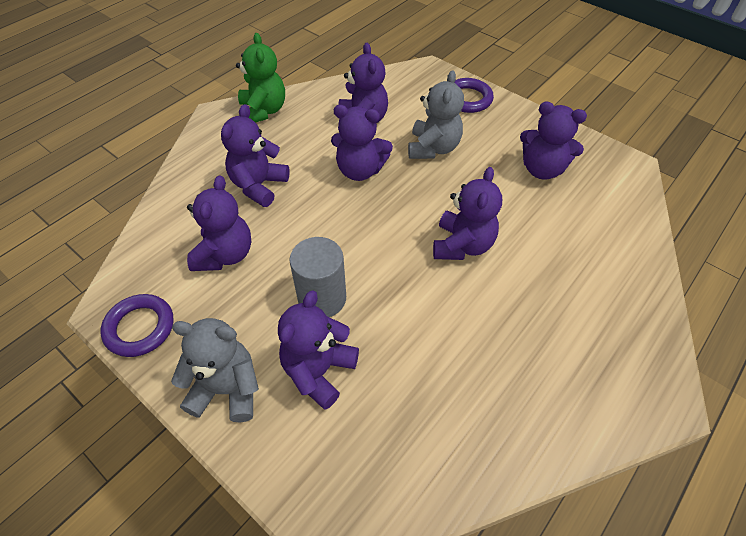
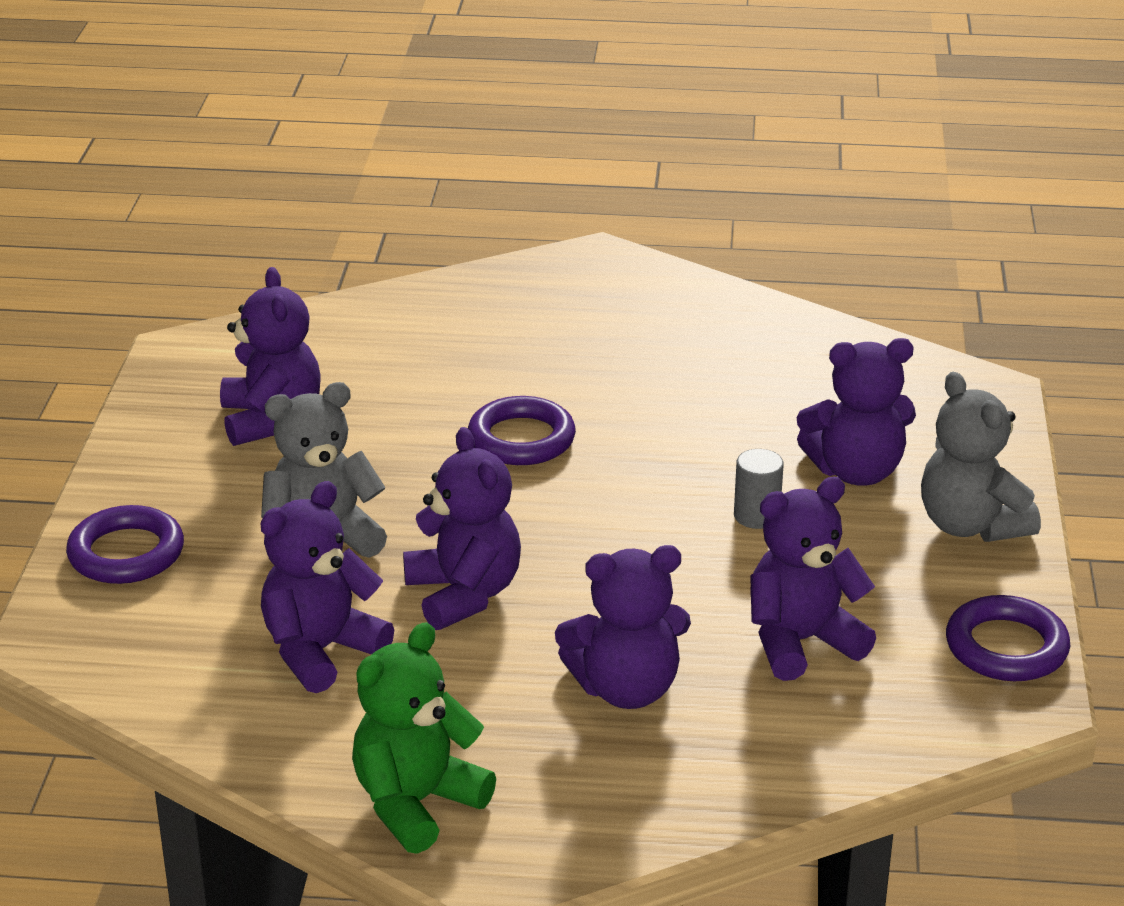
camera: 125 degrees left, 20 degrees down
(322, 298) = (756, 516): grey cylinder -> grey cylinder, size x0.57
(462, 245) = (521, 439): purple teddy bear -> purple ring

